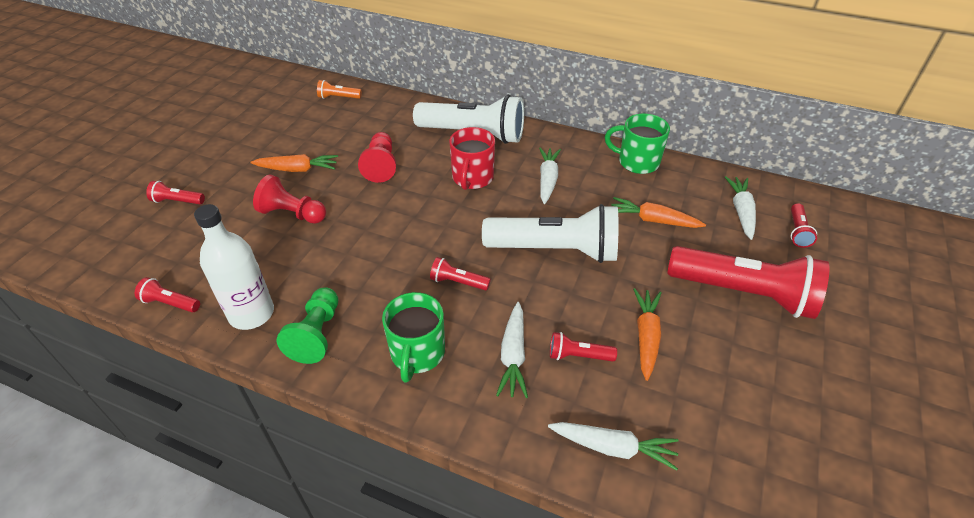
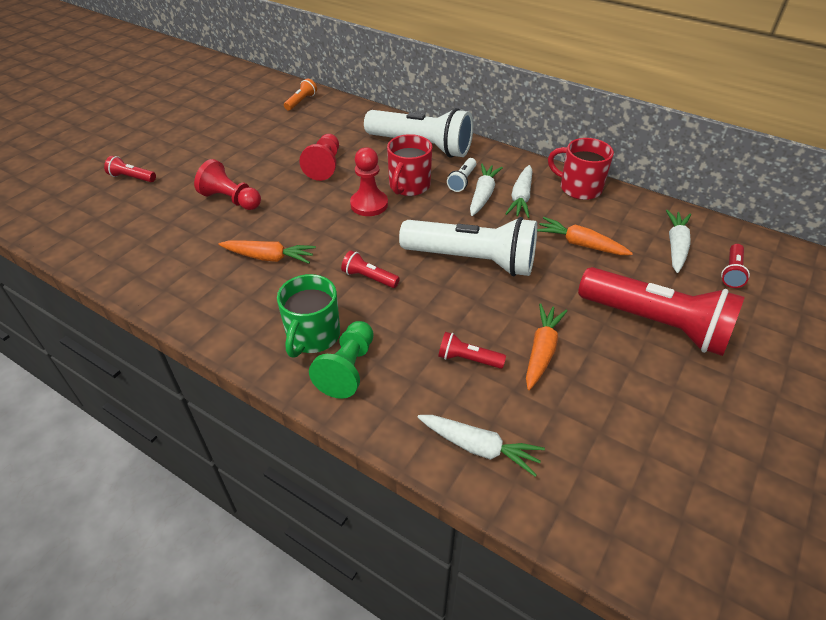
camera: 10 degrees right, 0 degrees up
(170, 303) = (102, 263): red flashlight -> none
(251, 313) = (171, 281): white bottle -> none
(297, 169) = (246, 161): orange carrot -> orange carrot (269, 257)
(316, 334) = (224, 307): green pawn -> green pawn (348, 369)
(338, 97) = (301, 101): orange flashlight -> orange flashlight turned 105 degrees clockwise
(437, 202) = (369, 204): none -> red pawn
(513, 355) = (404, 350): white carrot -> white carrot (521, 198)
(523, 167) = (462, 181): none -> white flashlight
(637, 162) = (579, 188): green mug -> red mug

